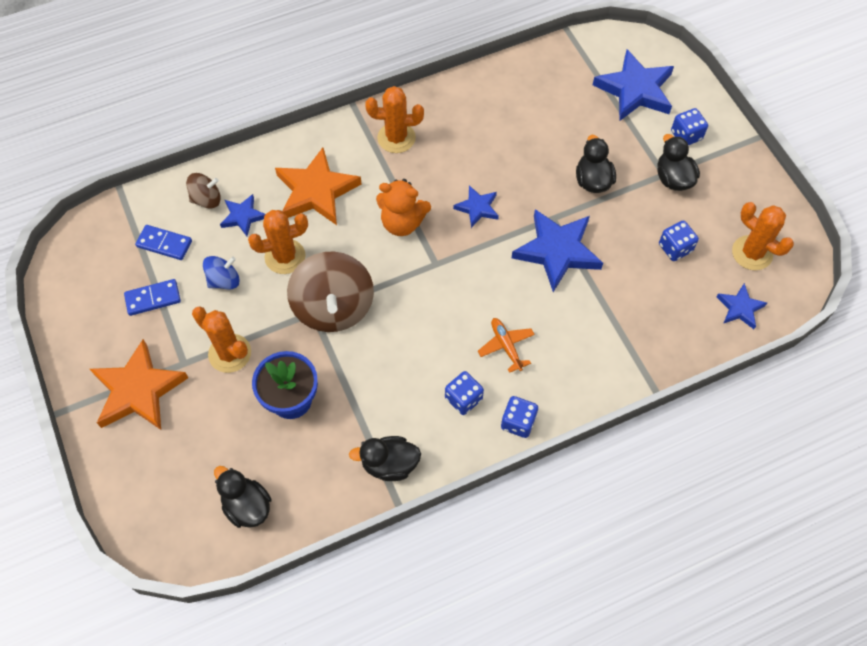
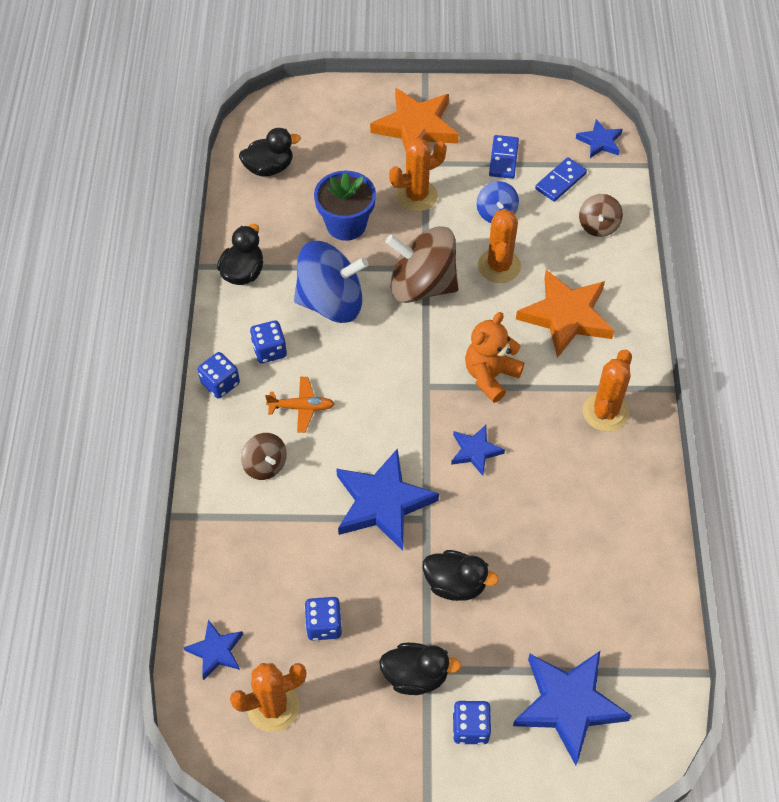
camera: 115 degrees right, 5 degrees down
(243, 216) = (563, 248): blue star -> blue star (600, 142)
(387, 372) = (331, 302): none -> blue spinning top
(574, 348) = (265, 465): none -> brown spinning top

